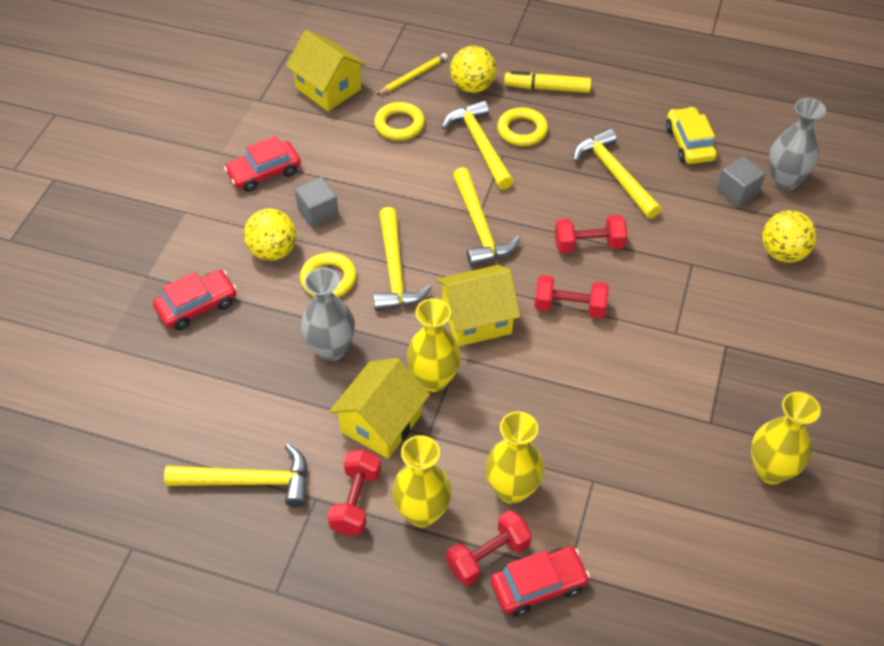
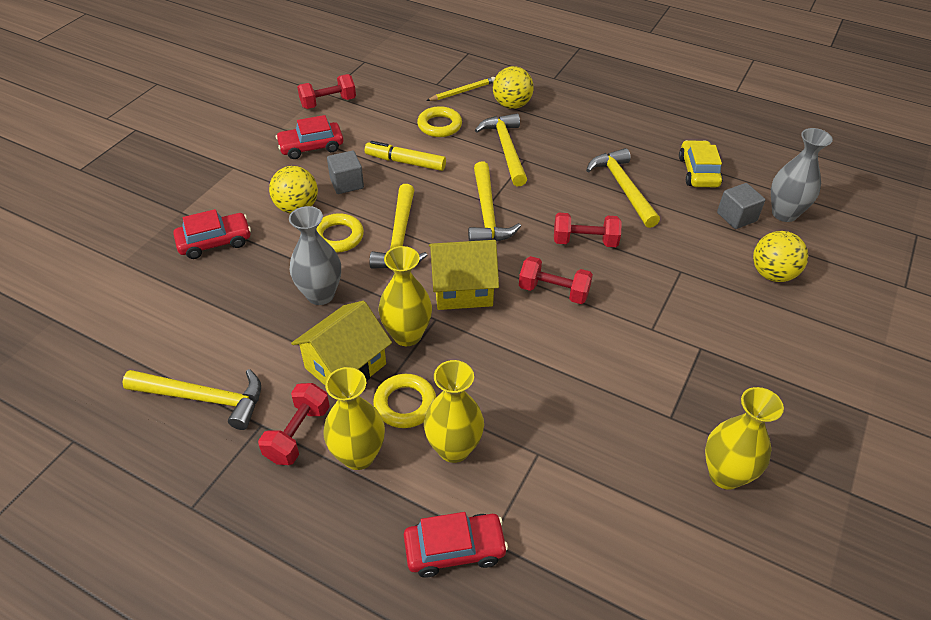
camera: 10 degrees right, 5 degrees down
(328, 88) = (387, 92): yellow house -> none
(488, 556) = (411, 510): red dumbbell -> red dumbbell (328, 103)
(522, 130) = (546, 143): yellow ring -> yellow ring (405, 404)
(547, 88) = (577, 114): yellow marker -> yellow marker (405, 162)

